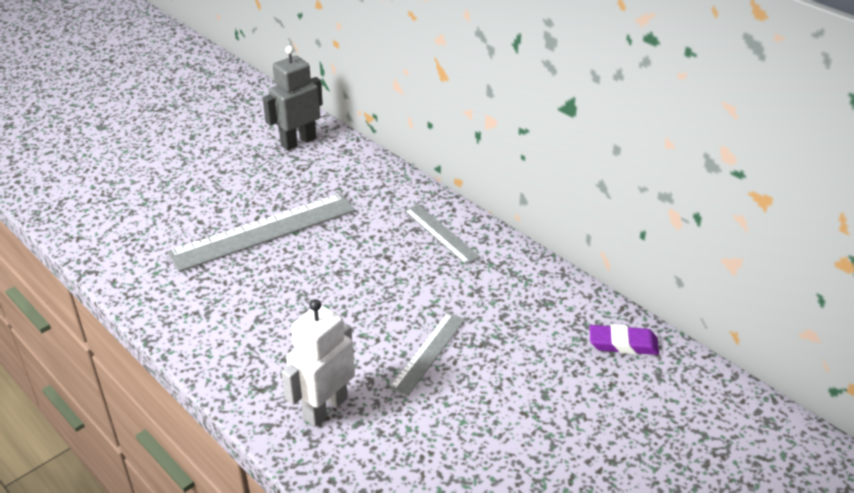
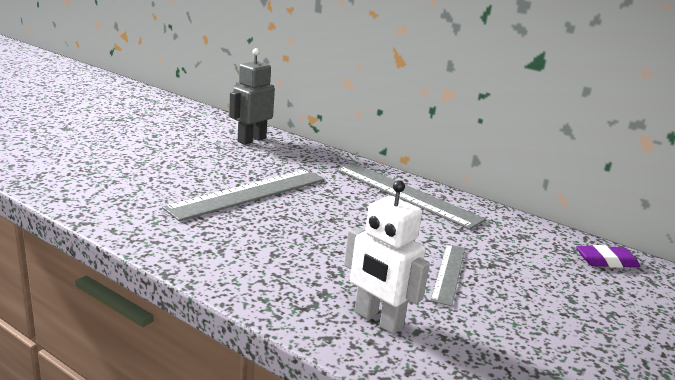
camera: 15 degrees left, 15 degrees down
(325, 408) = (378, 320): white robot -> white robot turned 75 degrees counterclockwise
(441, 233) = (405, 194): grey ruler -> grey ruler, size x1.81

